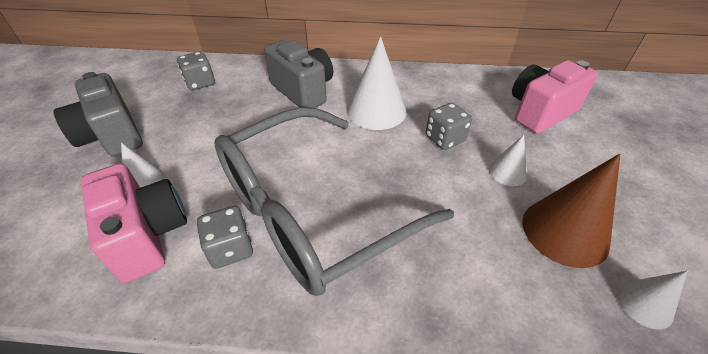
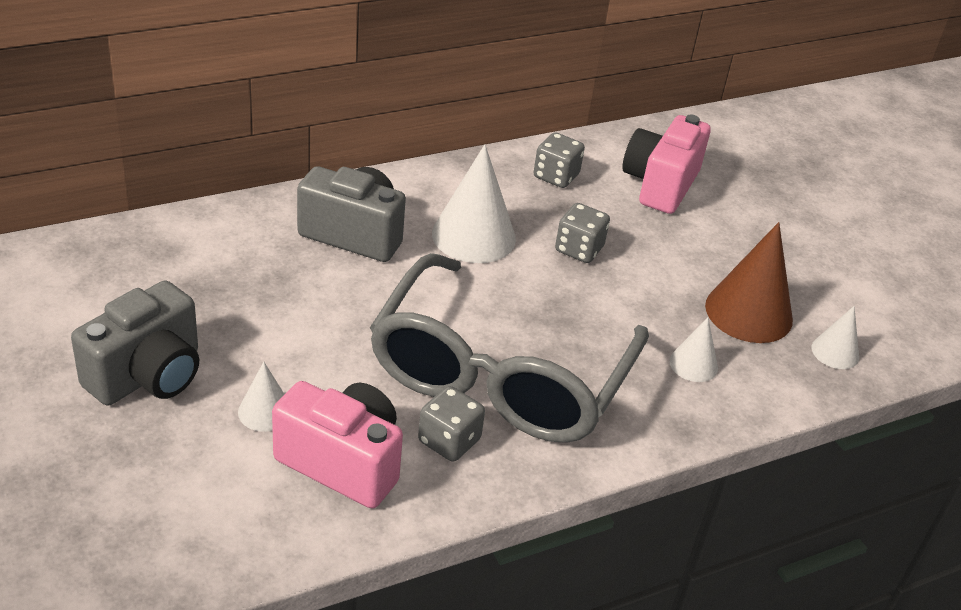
camera: 35 degrees left, 5 degrees down
(112, 136) = (148, 375): grey camera -> grey camera turned 75 degrees counterclockwise
(200, 83) = (187, 263): grey dice -> grey dice (556, 176)
(507, 172) = (666, 268): white cone -> white cone (693, 364)

